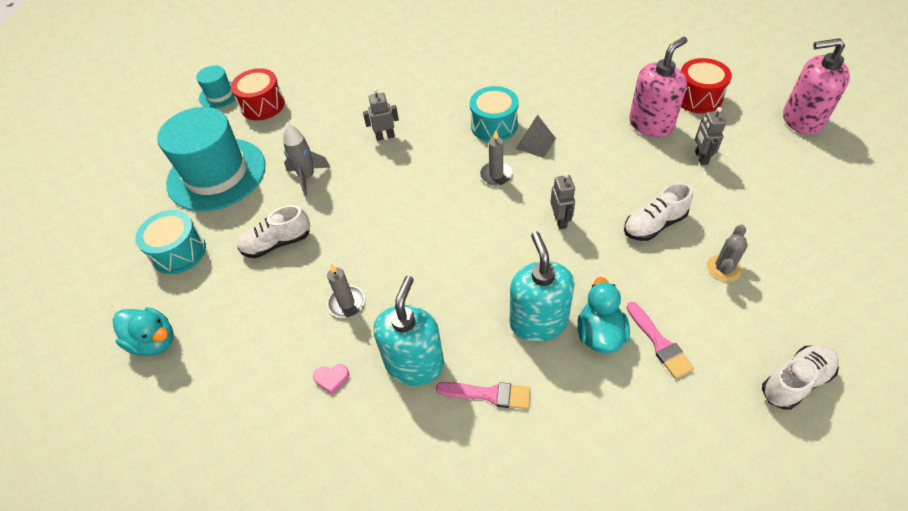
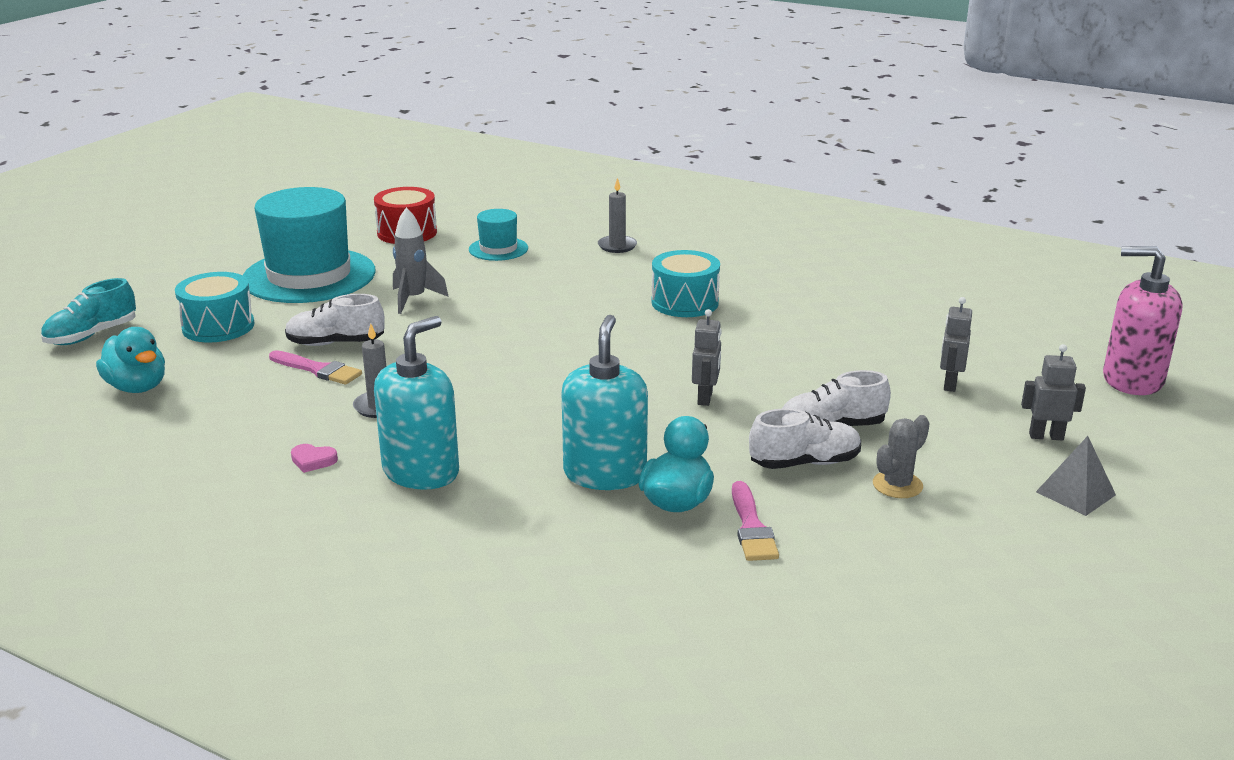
camera: 15 degrees right, 25 degrees down
(85, 293) = (92, 335): none -> turquoise shoe
(220, 95) = (363, 215): turquoise hat -> turquoise hat (498, 249)
(385, 136) = (536, 285): grey robot -> grey robot (1046, 436)
(489, 394) = (492, 517): pink brush -> pink brush (318, 370)
(496, 175) = (652, 343): grey candle -> grey candle (617, 246)
(535, 143) = (728, 328): grey pyramid -> grey pyramid (1075, 493)
(651, 124) = (902, 342): pink soap dispenser -> none
(698, 97) = (991, 331): red drum -> none
(795, 382) = (915, 603): white shoe -> white shoe (805, 463)

